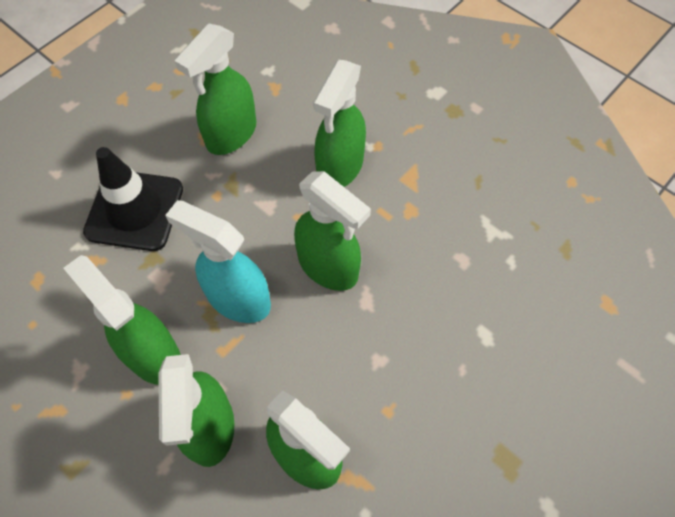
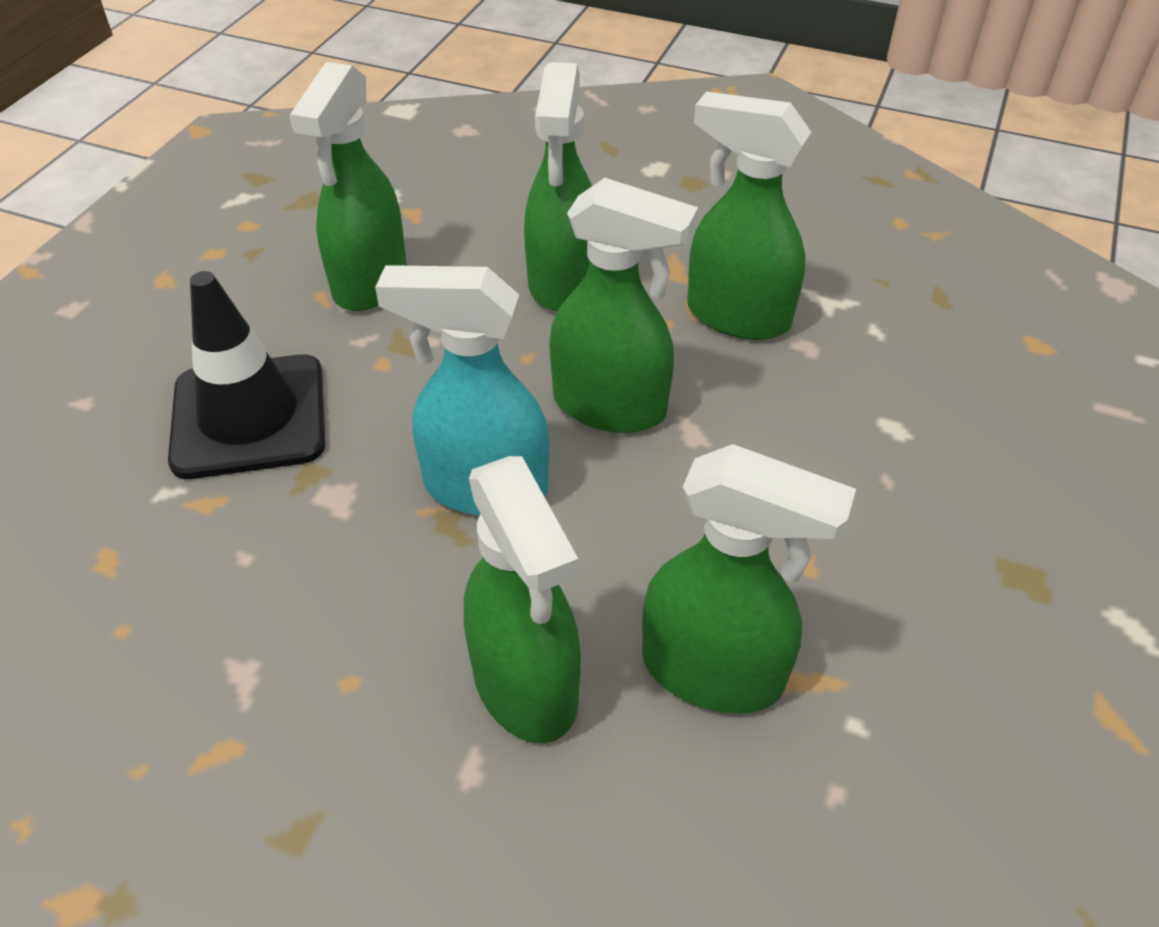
camera: 20 degrees left, 15 degrees down
(152, 354) = (371, 607): green spray bottle -> green spray bottle (737, 316)

